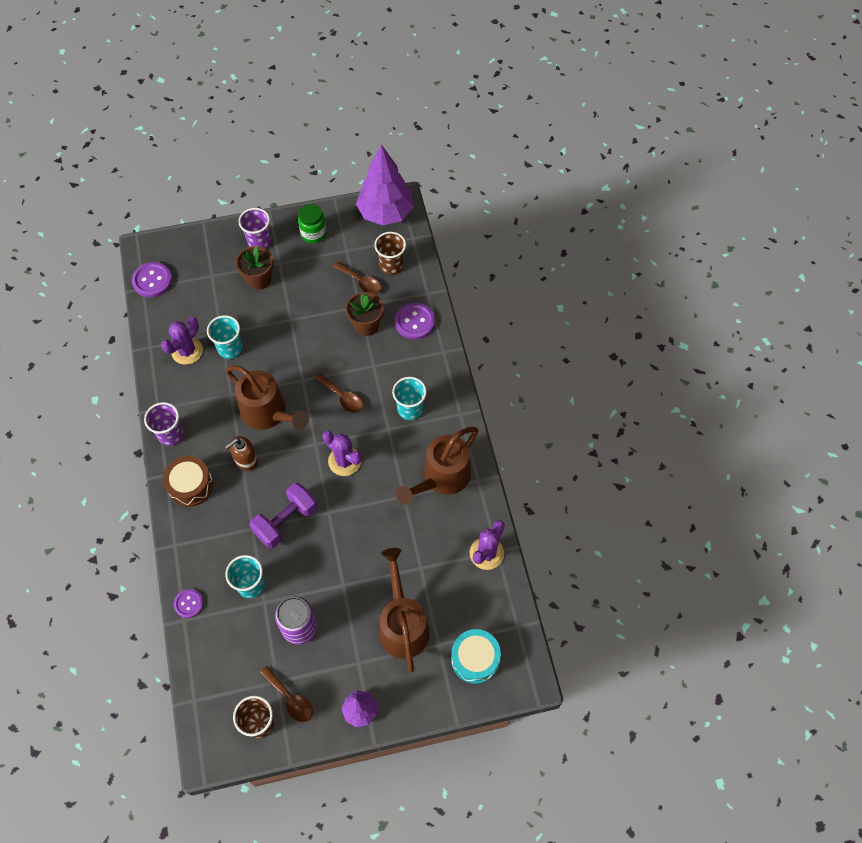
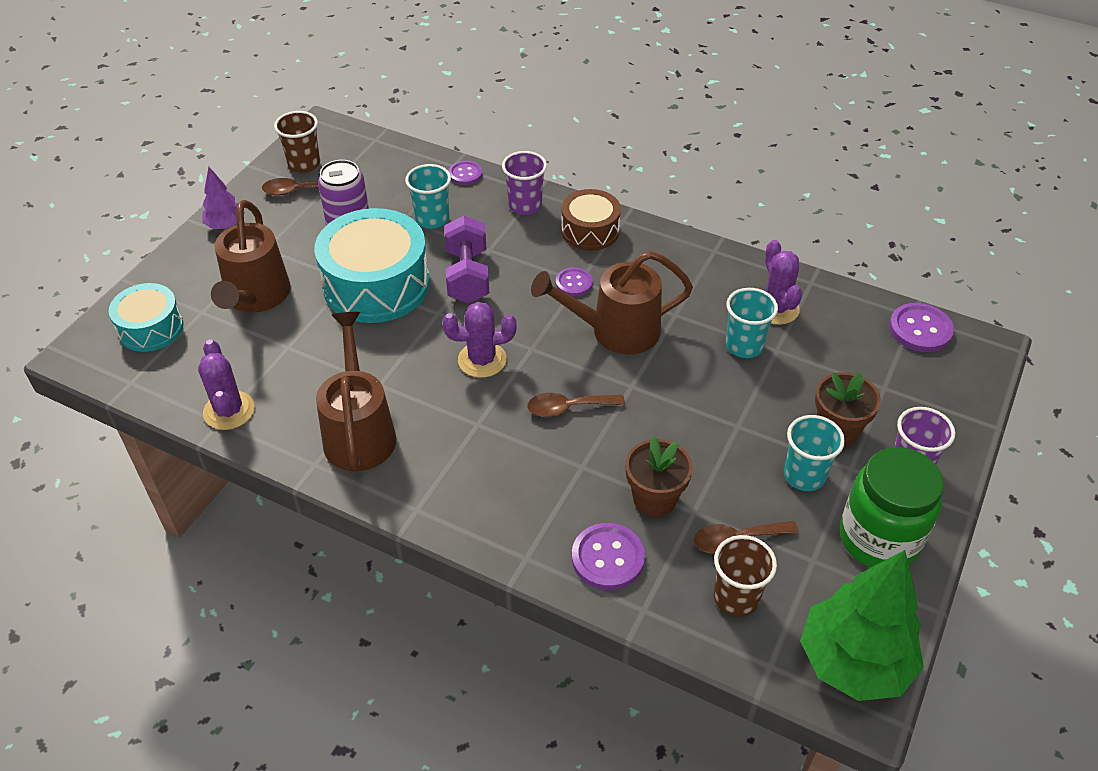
camera: 130 degrees right, 15 degrees down
(170, 434) = (669, 245): purple cup -> purple cup (525, 205)
(246, 460) = (574, 283): brown soap dispenser -> purple button
(313, 234) = (878, 539): green jar -> green jar, size x1.67
(334, 565) = (376, 284): none -> turquoise drum
(385, 213) = (853, 663): purple tree -> green tree
(402, 624) = (255, 298): brown watering can -> brown watering can turned 60 degrees clockwise
(410, 409) = (480, 462): turquoise cup -> turquoise cup (804, 476)

